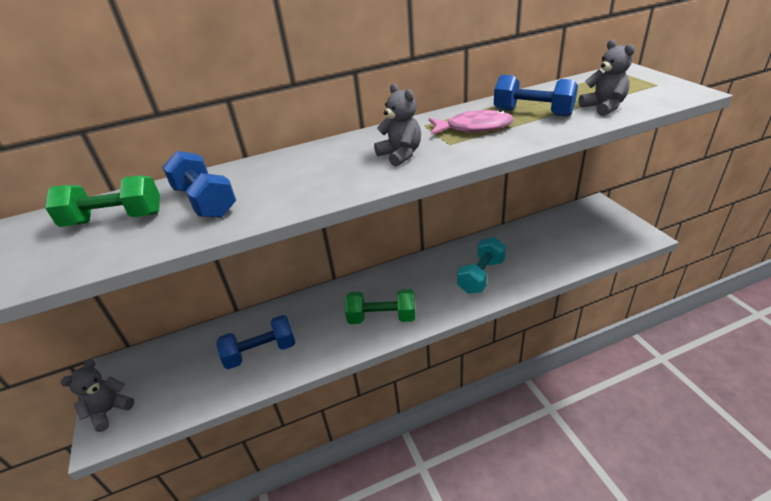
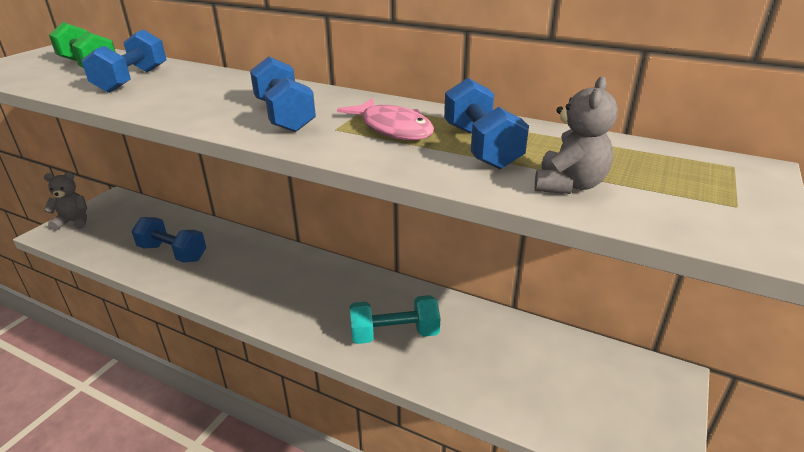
camera: 45 degrees right, 5 degrees down
(382, 318) = (266, 296): green dumbbell -> none
(400, 155) = (284, 116): grey teddy bear -> blue dumbbell

